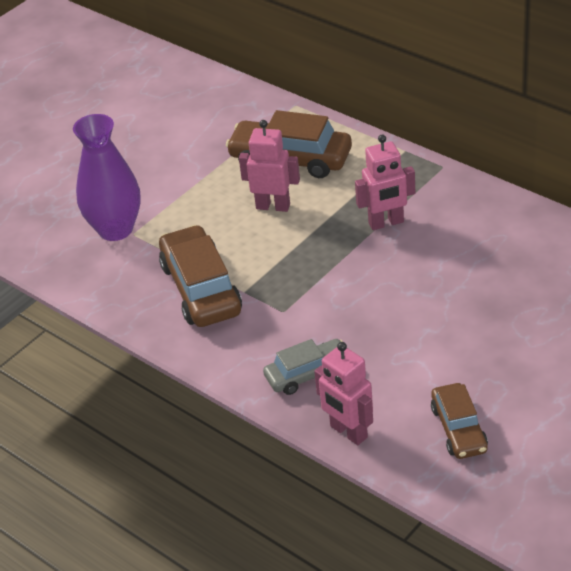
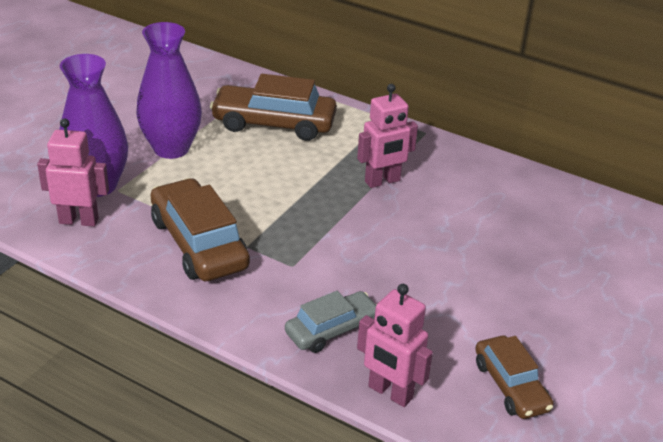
camera: 15 degrees left, 5 degrees down
(187, 189) = (171, 148): none -> purple vase
(273, 206) = (263, 165): pink robot -> pink robot (79, 221)

